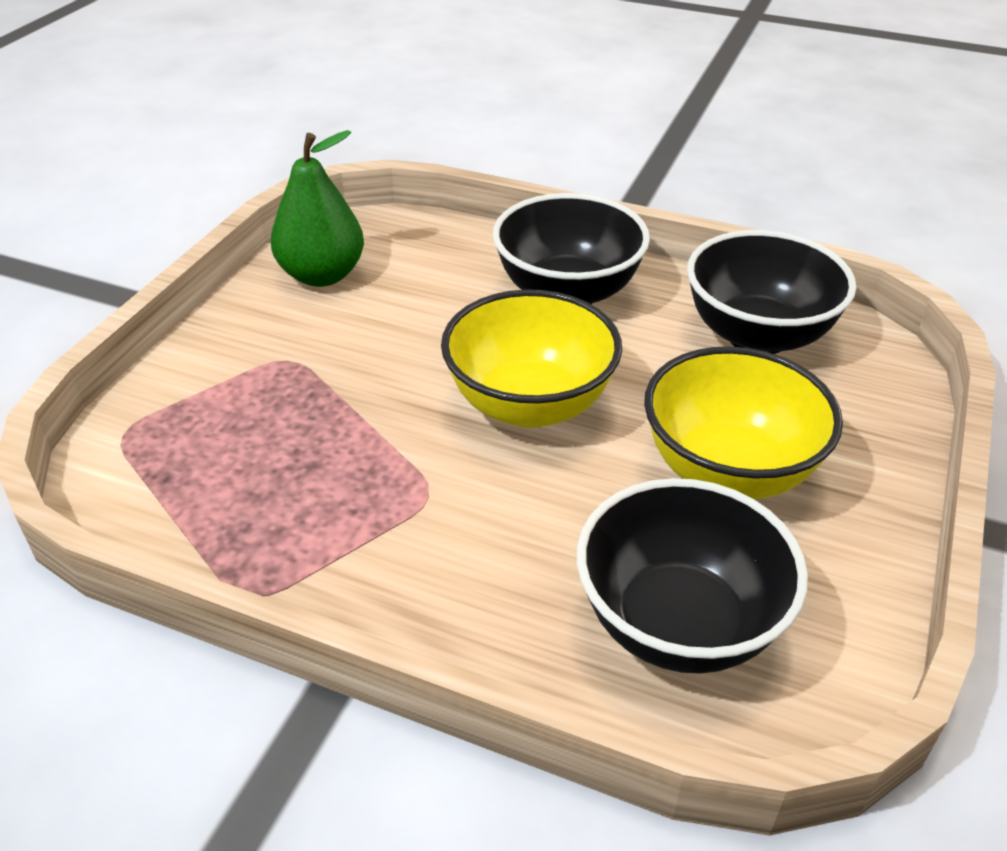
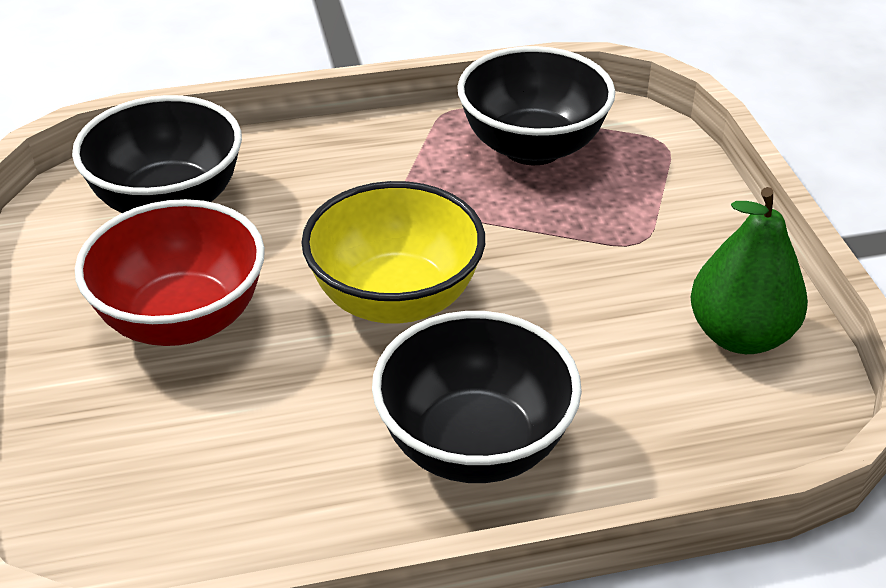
camera: 145 degrees right, 0 degrees up
(728, 470) = (182, 320): yellow bowl -> red bowl
(757, 335) = (221, 492): black bowl -> black bowl (532, 147)

